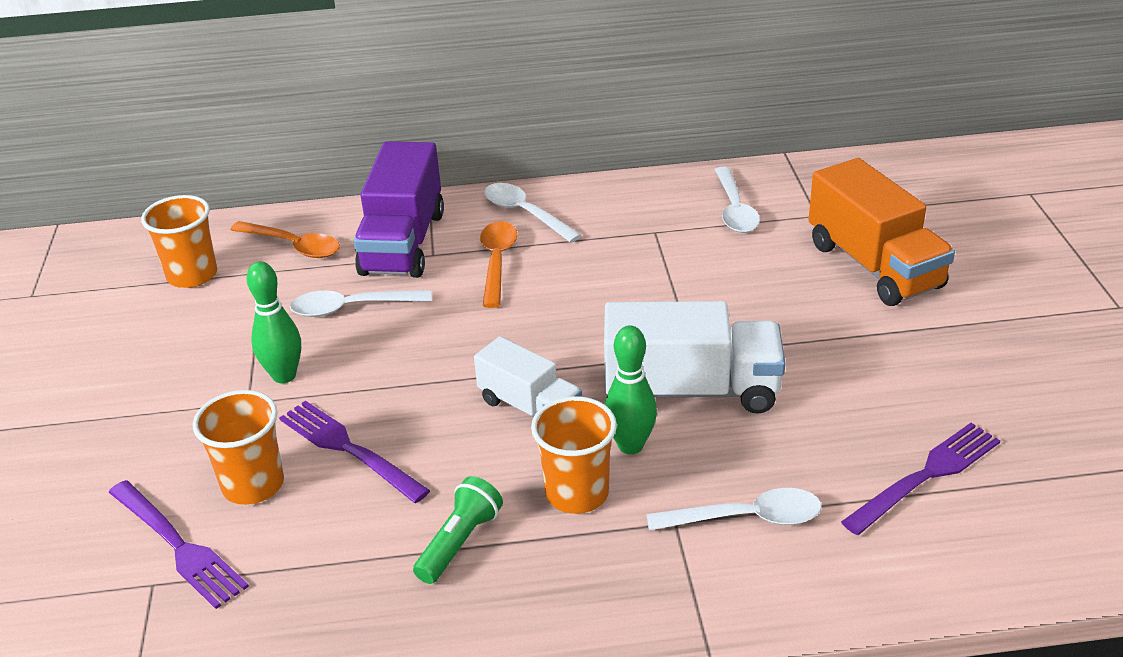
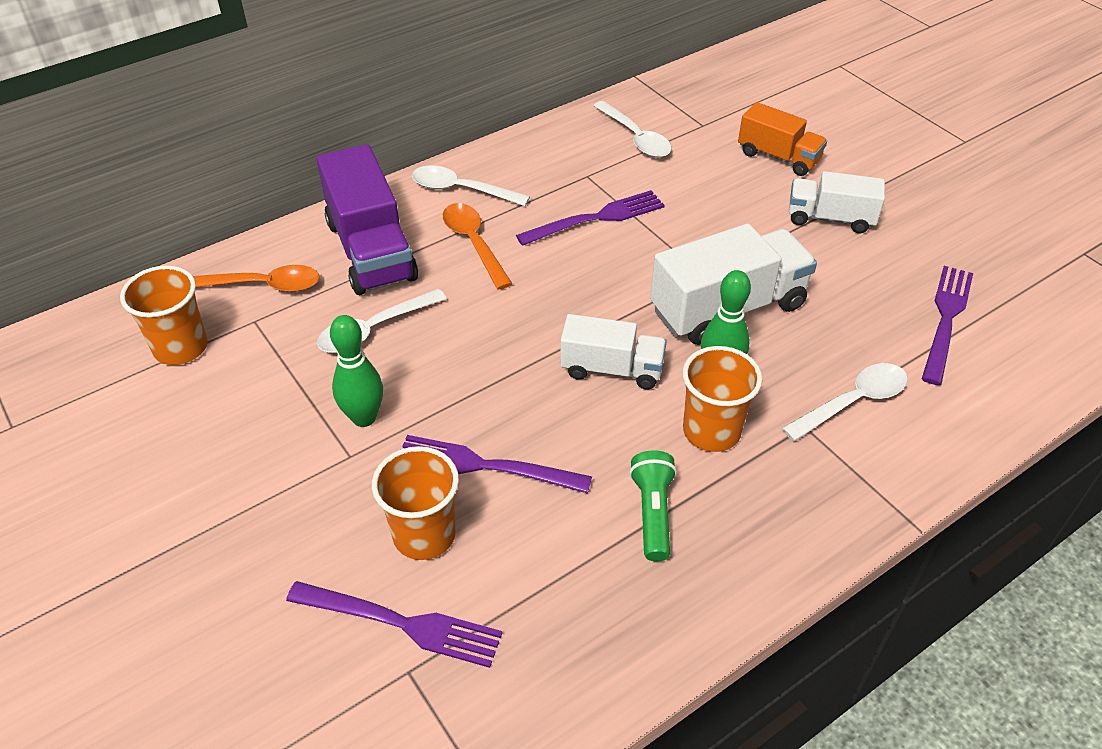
camera: 30 degrees left, 10 degrees up
(631, 272) = (597, 218): none -> purple fork
(874, 266) = (778, 157): orange truck -> orange truck, size x0.62
(879, 339) = (830, 218): none -> white truck

